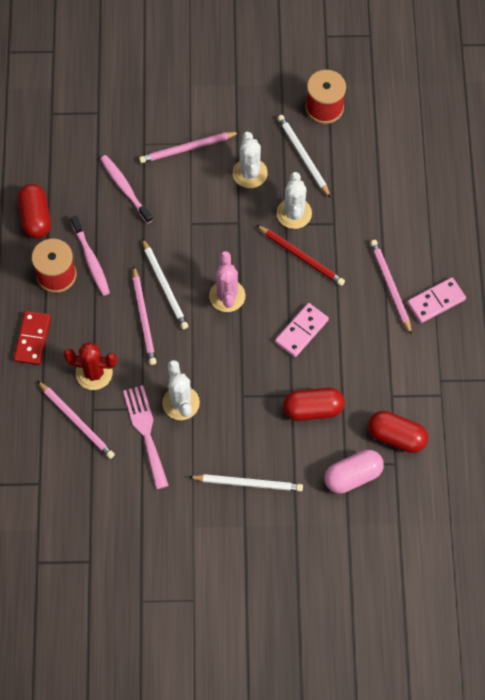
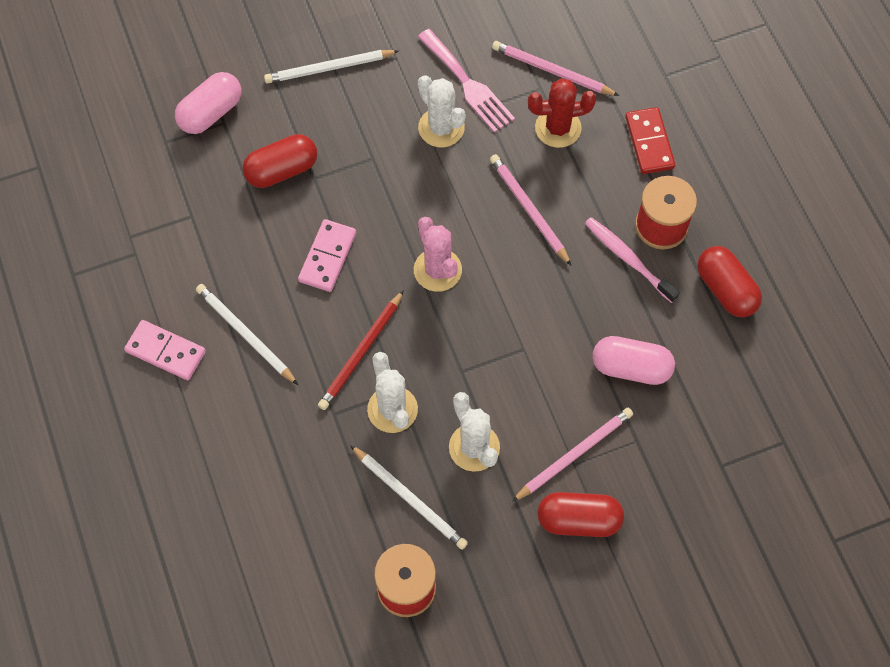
camera: 160 degrees right, 0 degrees up
(125, 188) = (631, 367): pink toothbrush -> pink capsule
(165, 286) = (520, 257): white pencil -> white pencil (245, 334)
(301, 256) = (361, 353): red pencil -> red pencil turned 75 degrees counterclockwise
(390, 286) = (231, 351): pink pencil -> none
(396, 437) = (172, 171): red capsule -> red capsule (578, 520)
(436, 301) = (166, 351): pink domino -> pink domino turned 75 degrees clockwise

